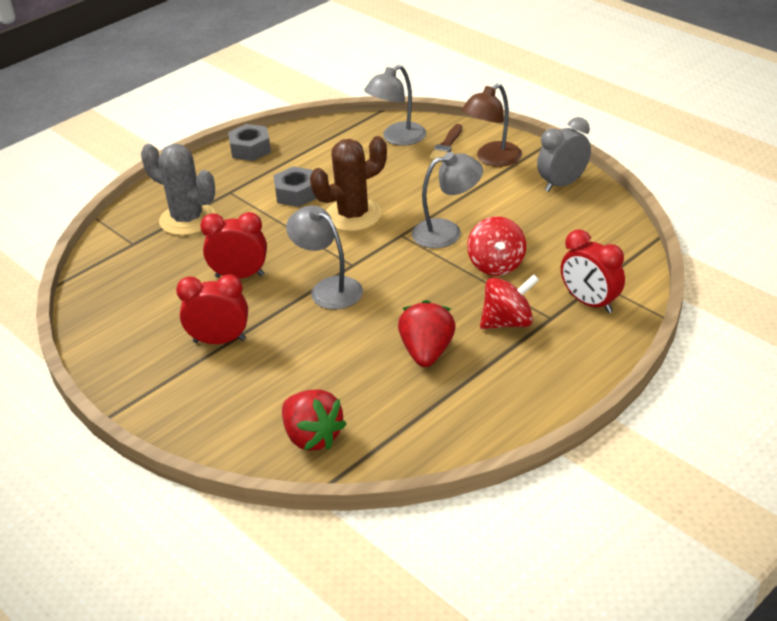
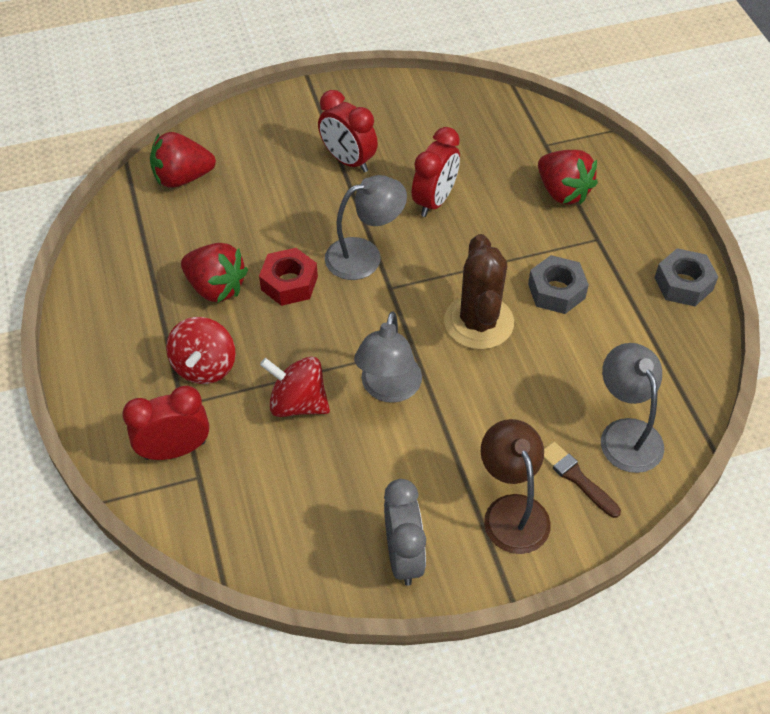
camera: 115 degrees right, 15 degrees up
(187, 219) = (562, 192): grey cactus -> red strawberry
(219, 340) = (348, 161): red clock -> red clock turned 105 degrees clockwise
(389, 315) = (289, 283): none -> red nut

